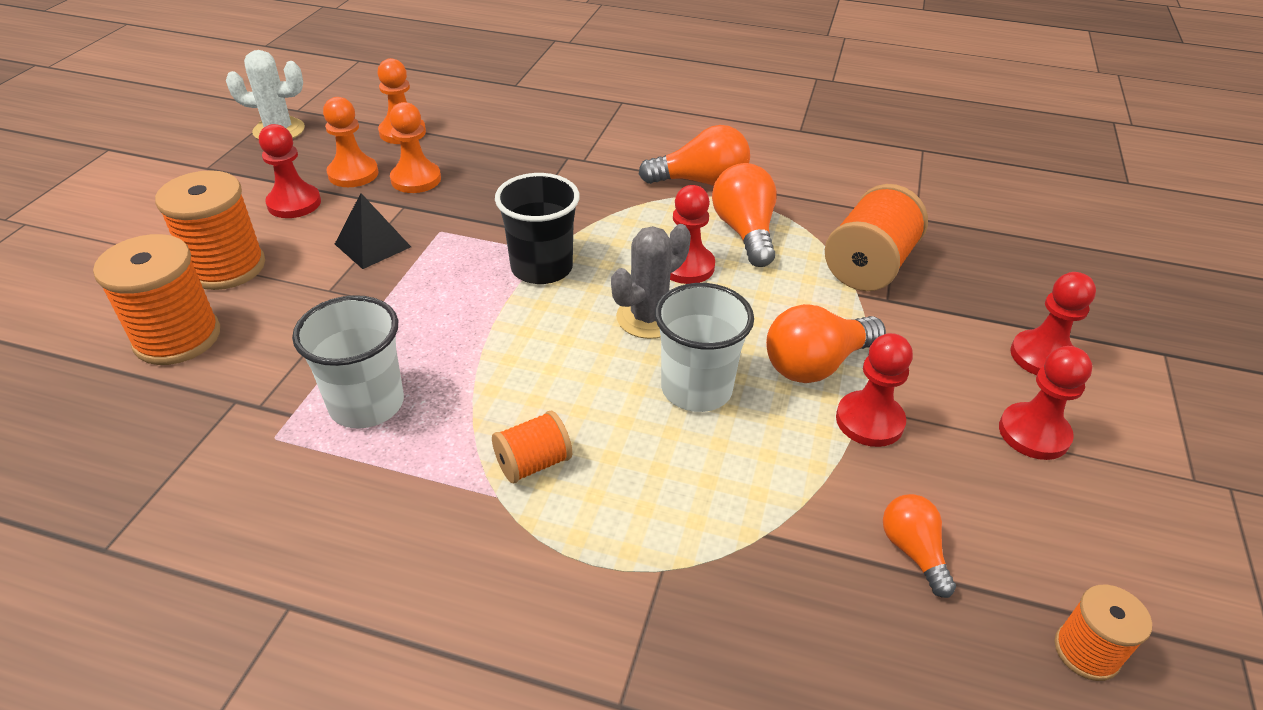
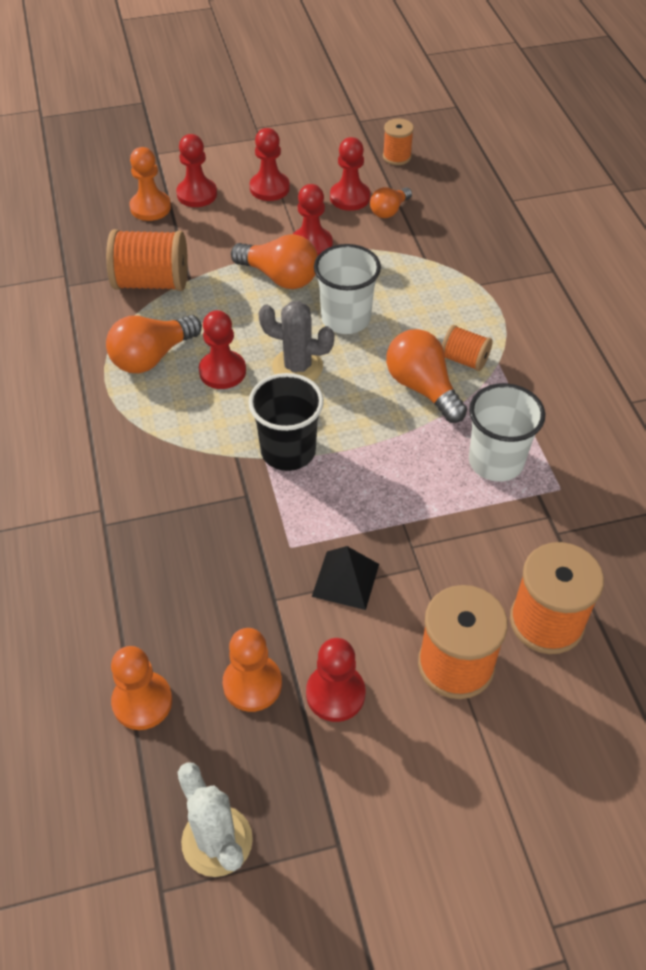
camera: 120 degrees left, 10 degrees up
(416, 179) = (225, 621): orange pawn -> orange pawn (150, 207)
(701, 182) = (90, 411): orange light bulb -> orange light bulb (422, 388)
(972, 517) = (350, 197): none -> red pawn

